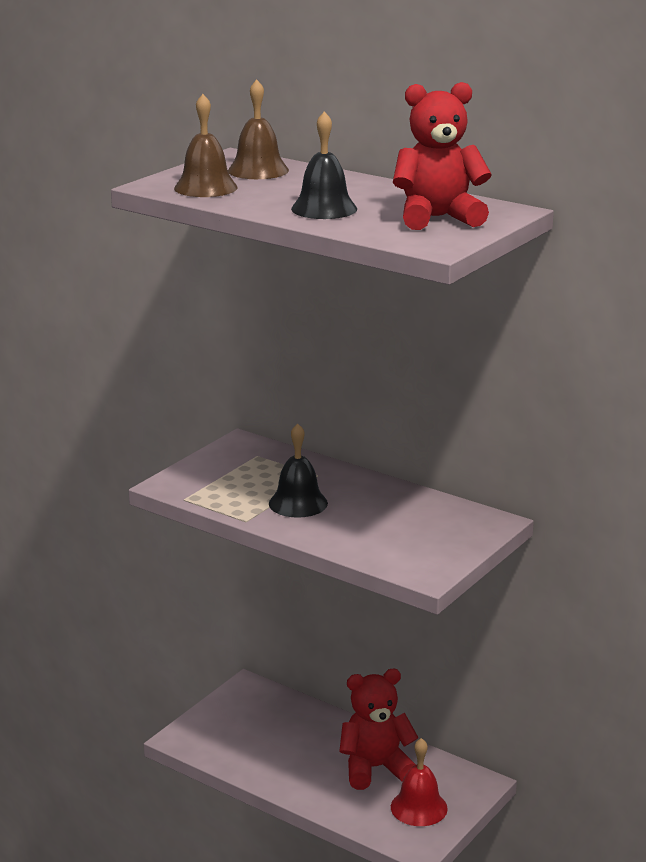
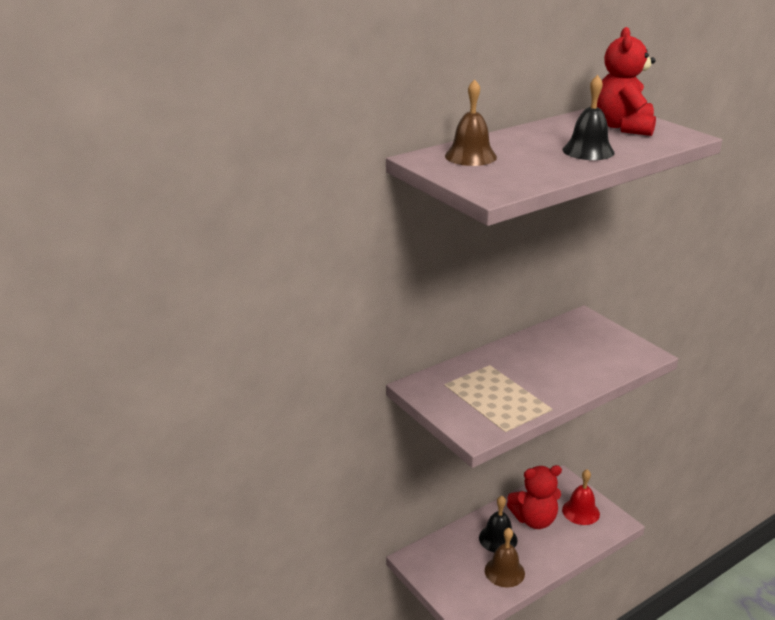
camera: 70 degrees left, 5 degrees up
(205, 187) = (511, 177): brown bell -> brown bell (504, 571)
(298, 503) = (532, 381): black bell -> black bell (498, 539)
(375, 768) = (534, 519): red teddy bear -> red teddy bear turned 105 degrees counterclockwise

